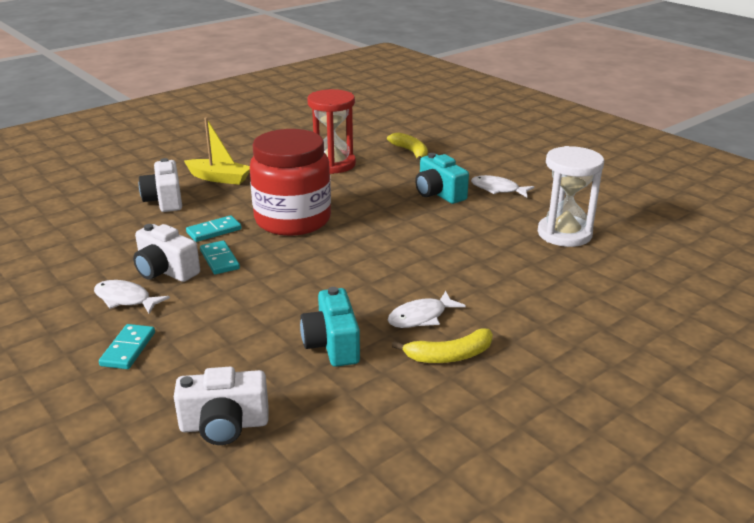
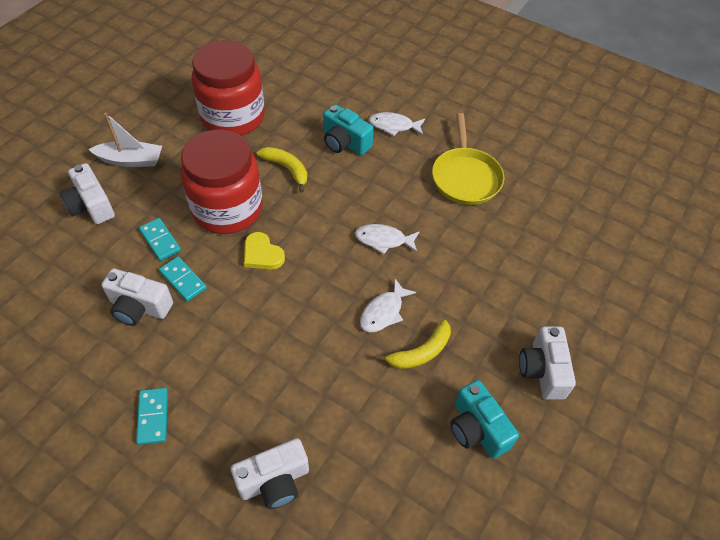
camera: 20 degrees left, 25 degrees up
(125, 299) = (120, 354): white fish -> white fish (383, 240)
(214, 231) = (160, 240): turquoise domino -> turquoise domino turned 75 degrees counterclockwise
(219, 178) = (131, 160): yellow boat -> white boat
(310, 255) = (262, 254): none -> yellow heart
(332, 345) = (324, 364): turquoise camera -> turquoise camera (477, 428)
(333, 164) = (233, 117): red hourglass -> red jar
(411, 152) = (299, 84): yellow banana -> yellow banana (287, 169)
(564, 234) = (465, 177): white hourglass -> yellow pan
(600, 399) = (542, 370): none -> white camera

